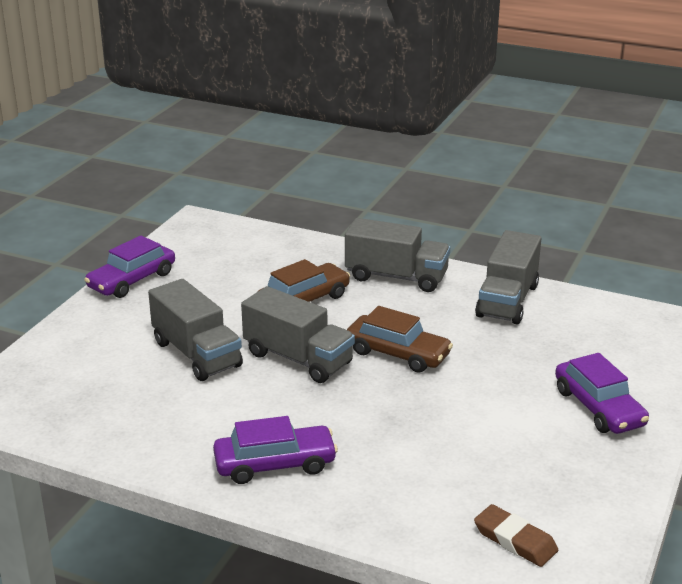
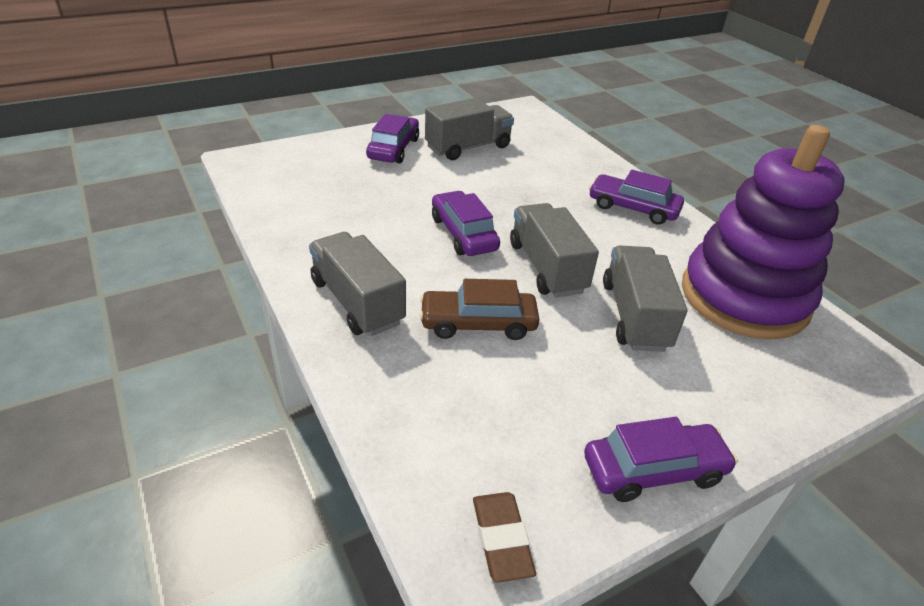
camera: 145 degrees left, 10 degrees up
(109, 412) = (744, 297): none -> purple stacking toy
(397, 353) = (463, 233): brown car -> purple car
(507, 301) = (312, 230): grey truck -> grey truck (468, 147)
(515, 540) = (535, 129): brown eraser -> brown eraser (501, 539)

